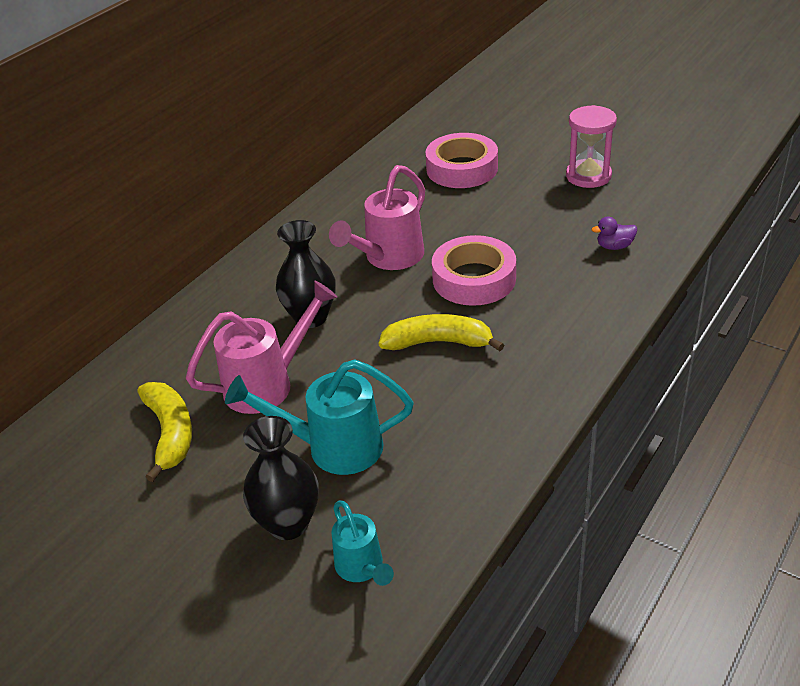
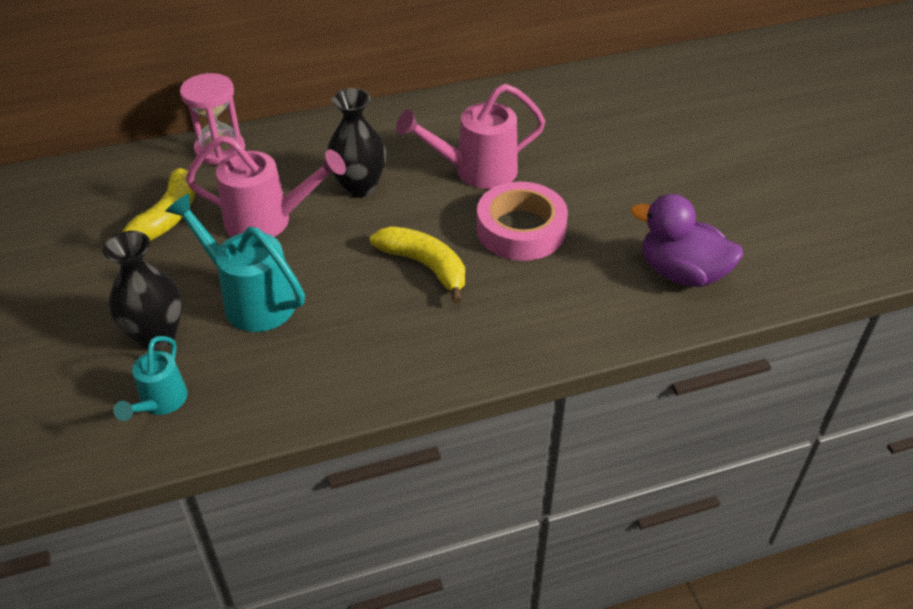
camera: 35 degrees right, 5 degrees up
(462, 169) = (636, 124): pink tape -> none
(588, 176) = (745, 193): pink hourglass -> pink hourglass (220, 150)
(614, 246) = (681, 273): purple duck -> purple duck, size x2.11

